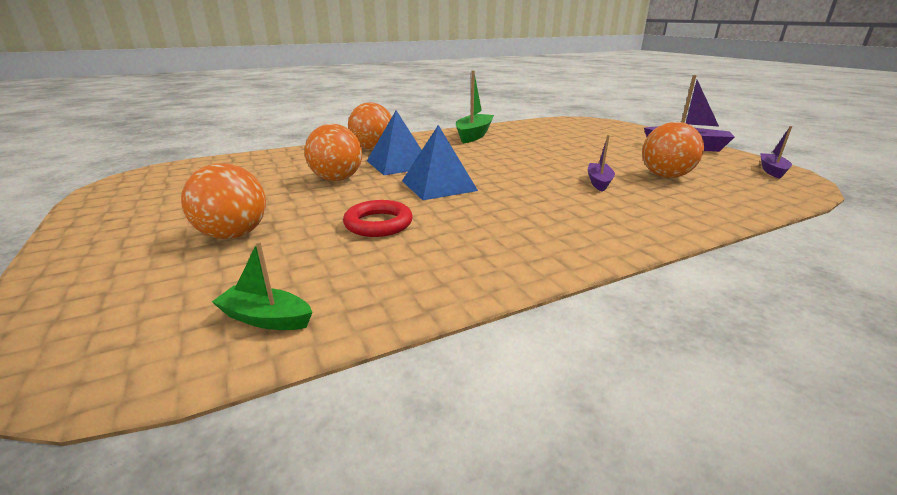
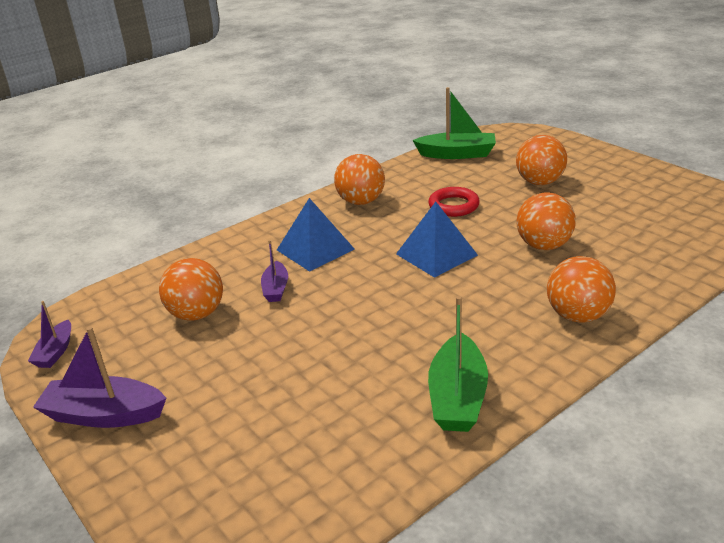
camera: 170 degrees right, 5 degrees up
(266, 318) = (457, 154): green boat -> green boat, size x1.73
(399, 164) = (507, 284): blue pyramid -> blue pyramid (315, 249)
(500, 250) = (361, 201): none -> orange ball

